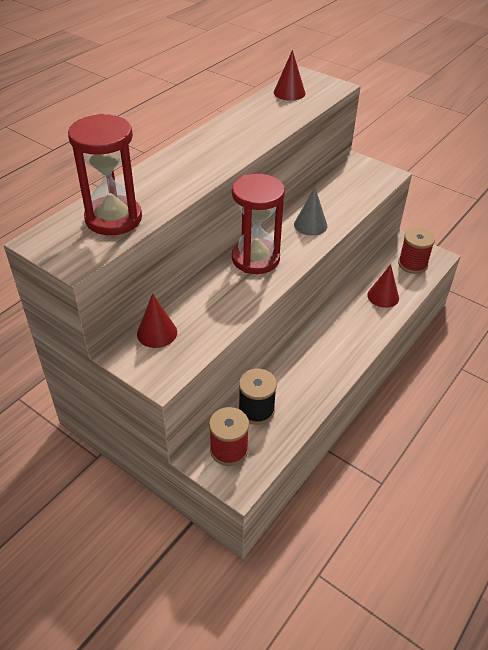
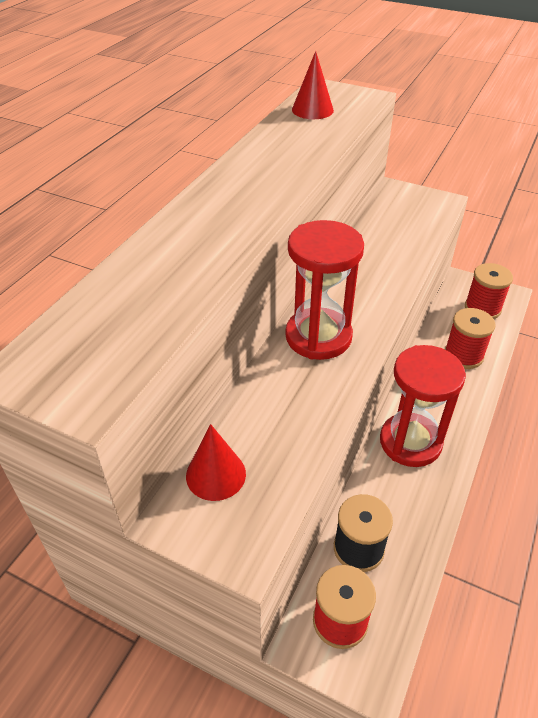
camera: 10 degrees left, 0 degrees up
(113, 218) = (129, 316): red hourglass -> red hourglass (410, 442)
(310, 225) = (372, 279): grey cone -> none
(383, 296) = (463, 355): red cone -> red spool

